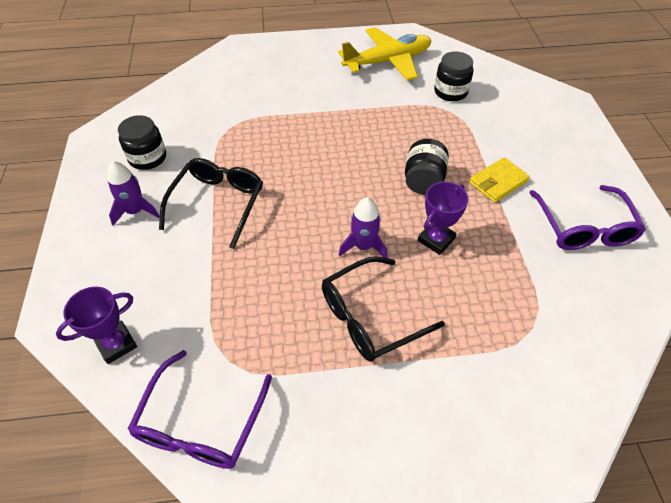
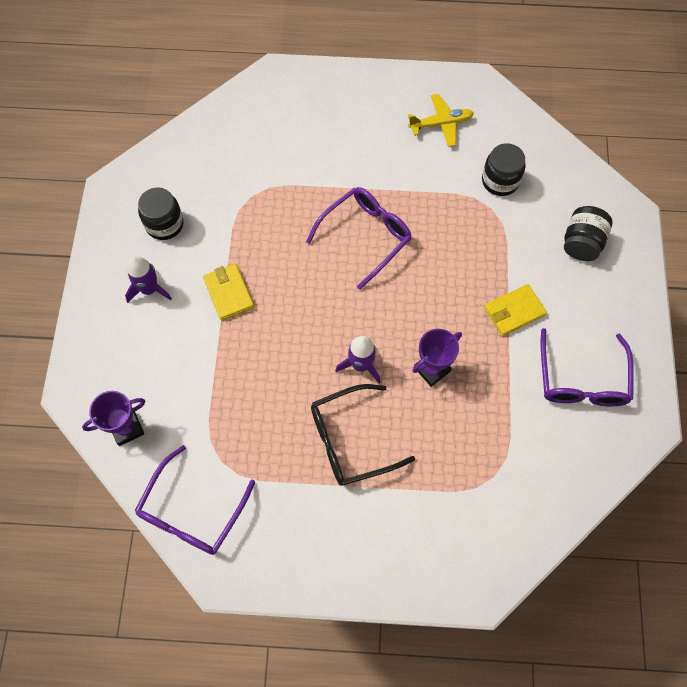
camera: 10 degrees right, 15 degrees up
(217, 204) = (228, 293): black glasses -> yellow wallet
(342, 144) = (365, 237): none -> purple glasses
(388, 61) = (441, 124): yellow plane -> yellow plane, size x0.60
(423, 181) = (438, 297): black jar -> black jar (581, 243)

